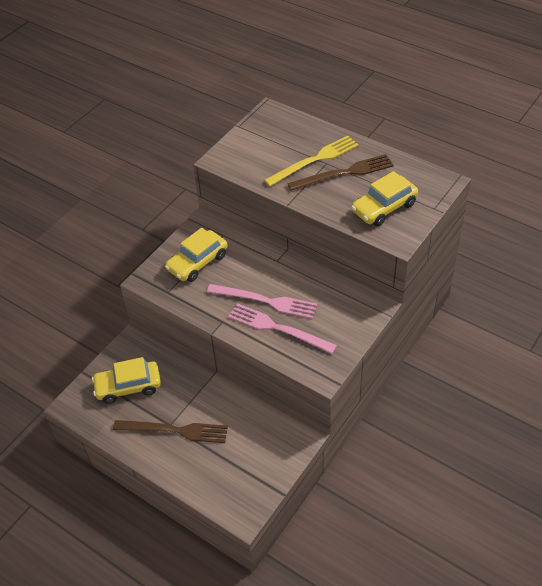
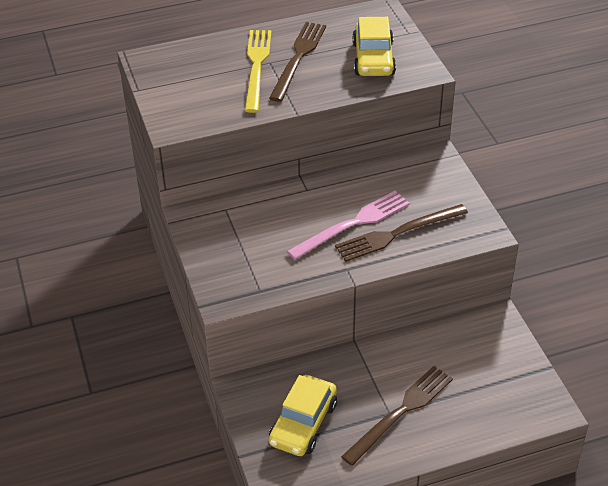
camera: 55 degrees left, 5 degrees down
(197, 262) = (243, 247): yellow car -> none
(278, 328) = (397, 233): pink fork -> brown fork

